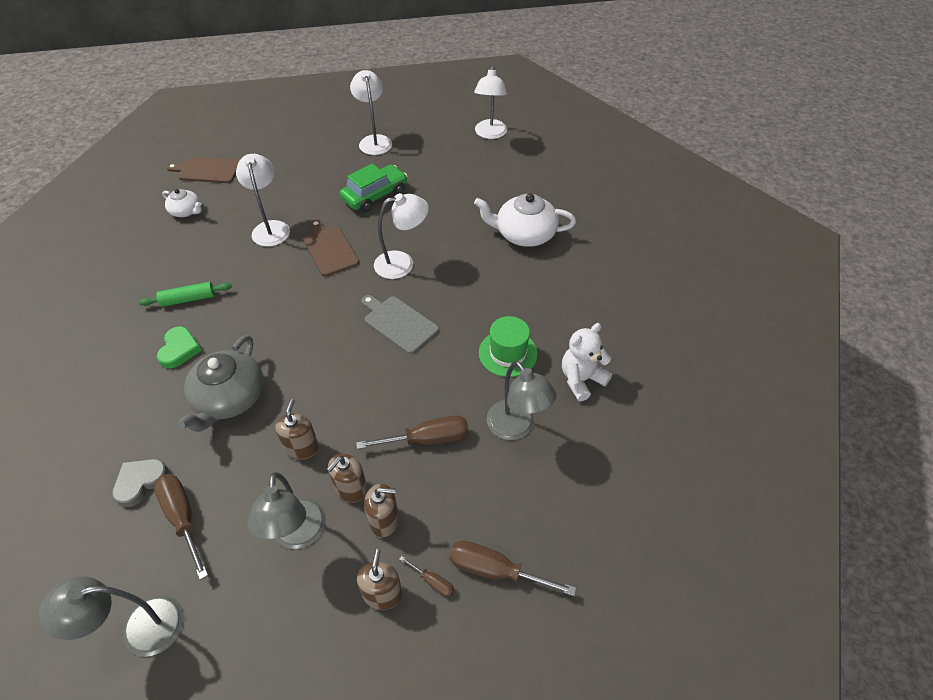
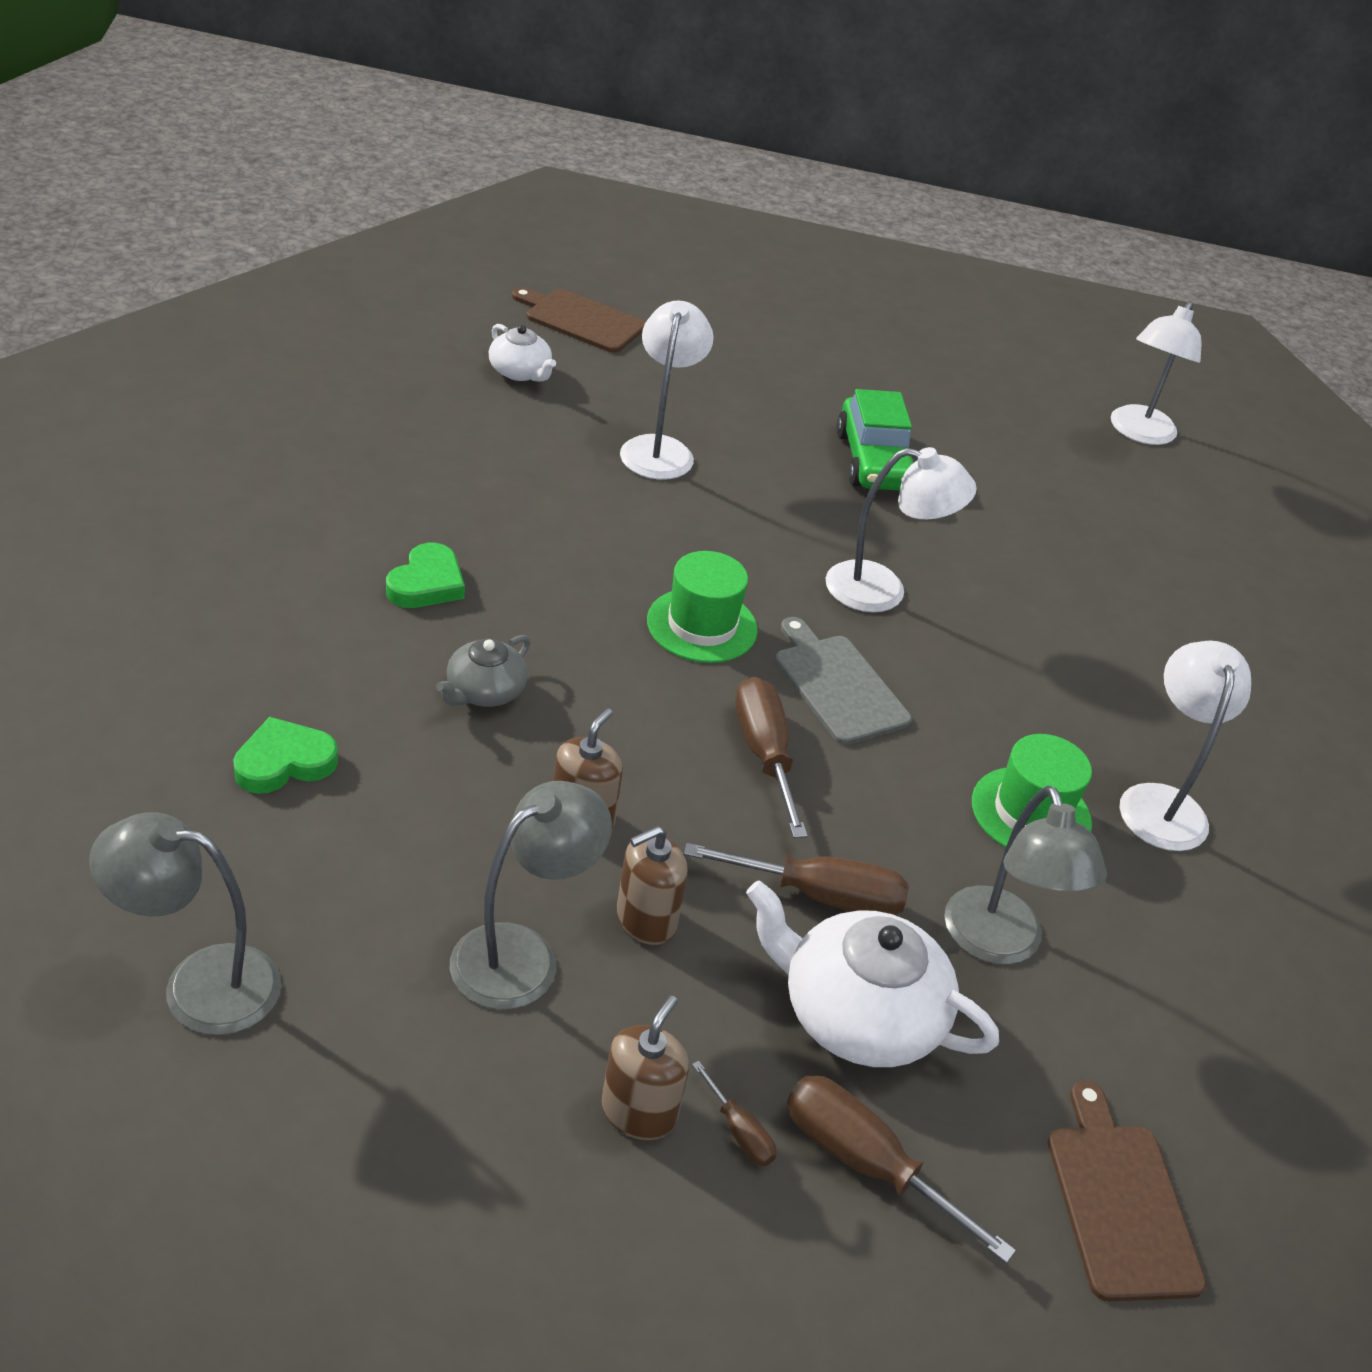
camera: 15 degrees right, 10 degrees down
(140, 482) = (284, 762): grey heart -> green heart
(183, 517) = (334, 845): brown screwdriver -> brown screwdriver (764, 754)
(188, 299) = (472, 510): green rolling pin -> none
(229, 398) = (484, 691): grey teapot -> grey teapot, size x0.56
(298, 535) = (522, 954): grey lamp -> grey lamp turned 150 degrees counterclockwise
(324, 317) = (702, 625): none -> green hat
(330, 249) = (754, 520): brown cutting board -> brown cutting board (1120, 1202)
(374, 141) = (906, 371): white lamp -> white lamp (1161, 802)
(375, 195) = (873, 461): green car -> green car turned 105 degrees clockwise
(384, 520) = (687, 995): brown soap dispenser -> none
(524, 234) = (1142, 624): white teapot -> white teapot (858, 1014)
(581, 379) = (1163, 913): white teddy bear -> none

